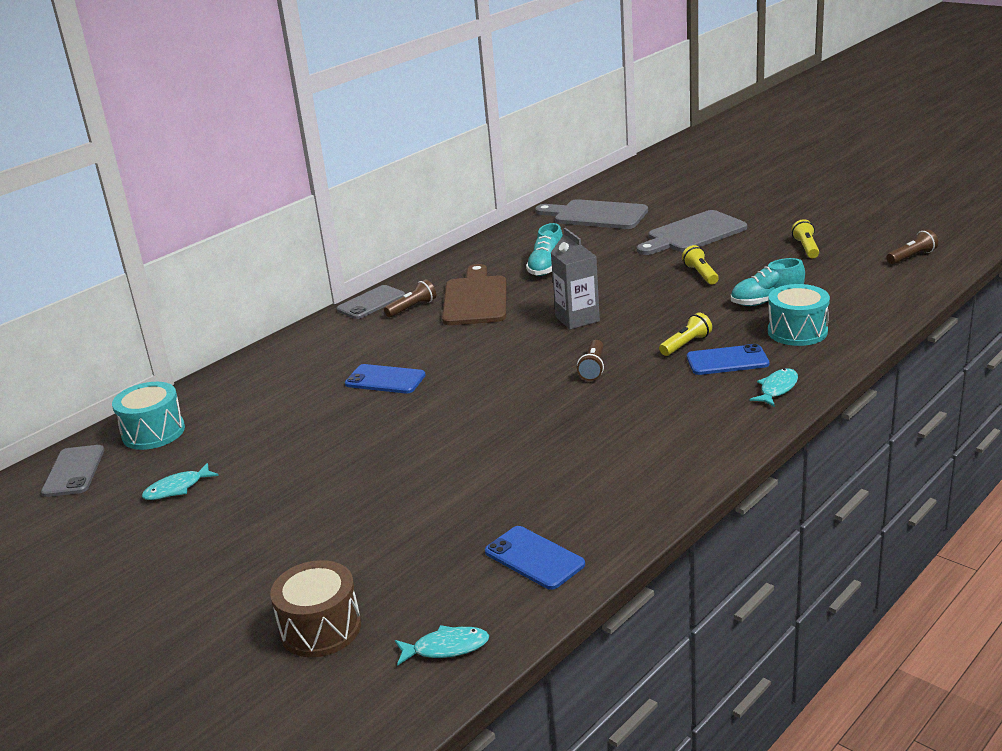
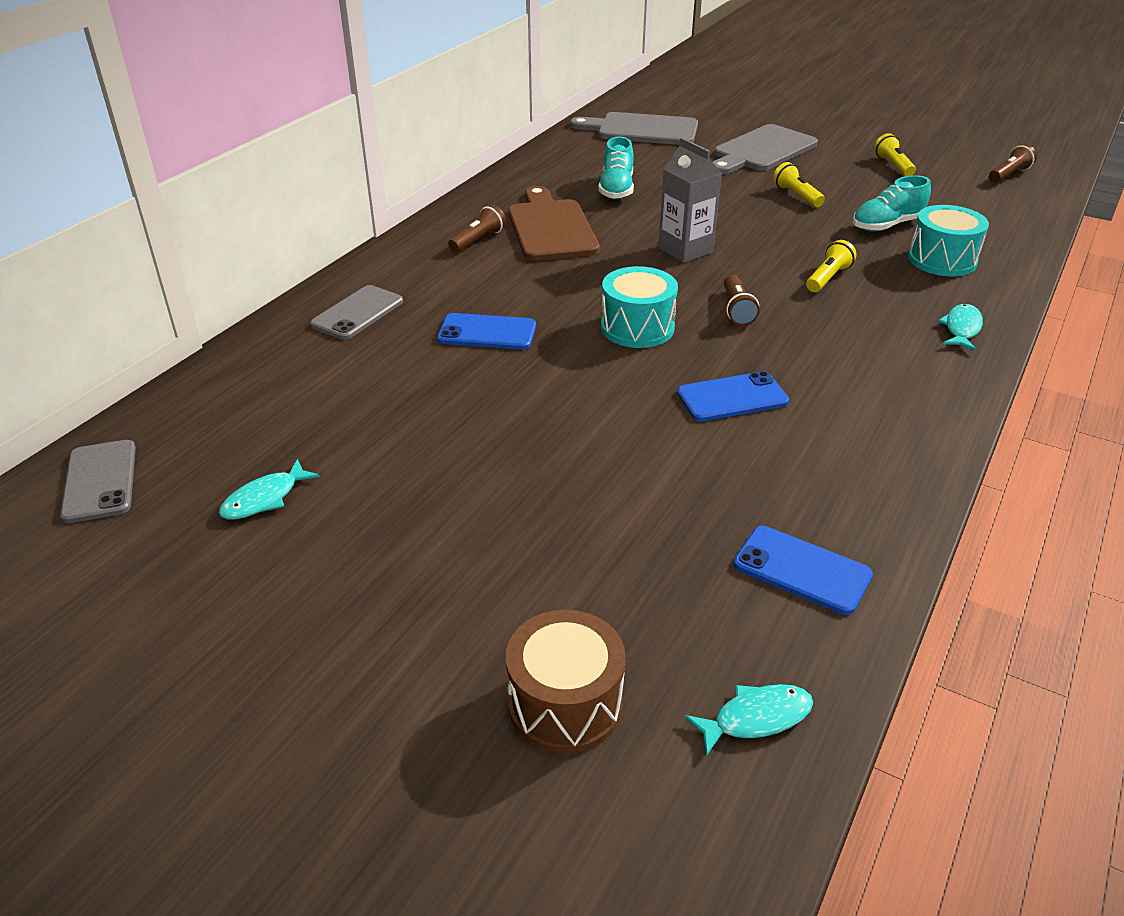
camera: 15 degrees left, 10 degrees up
(153, 432) = (199, 417): turquoise drum -> turquoise drum (637, 328)
(371, 303) = (423, 235): grey phone -> grey phone (357, 313)
(727, 361) = (885, 296): blue phone -> blue phone (732, 397)

